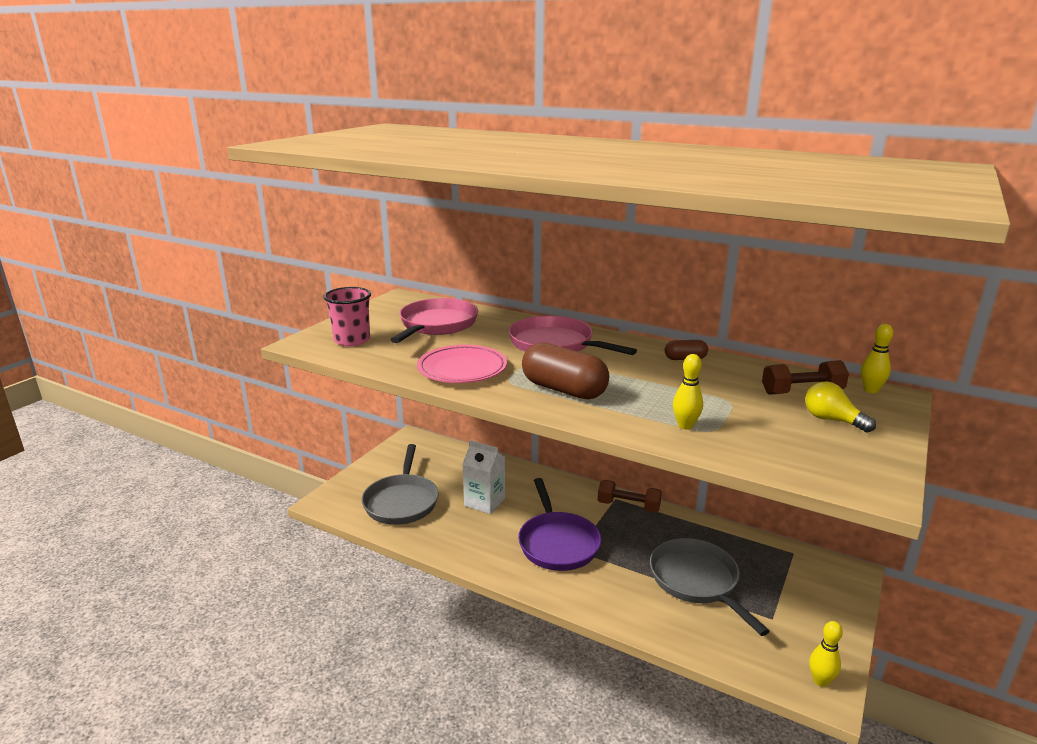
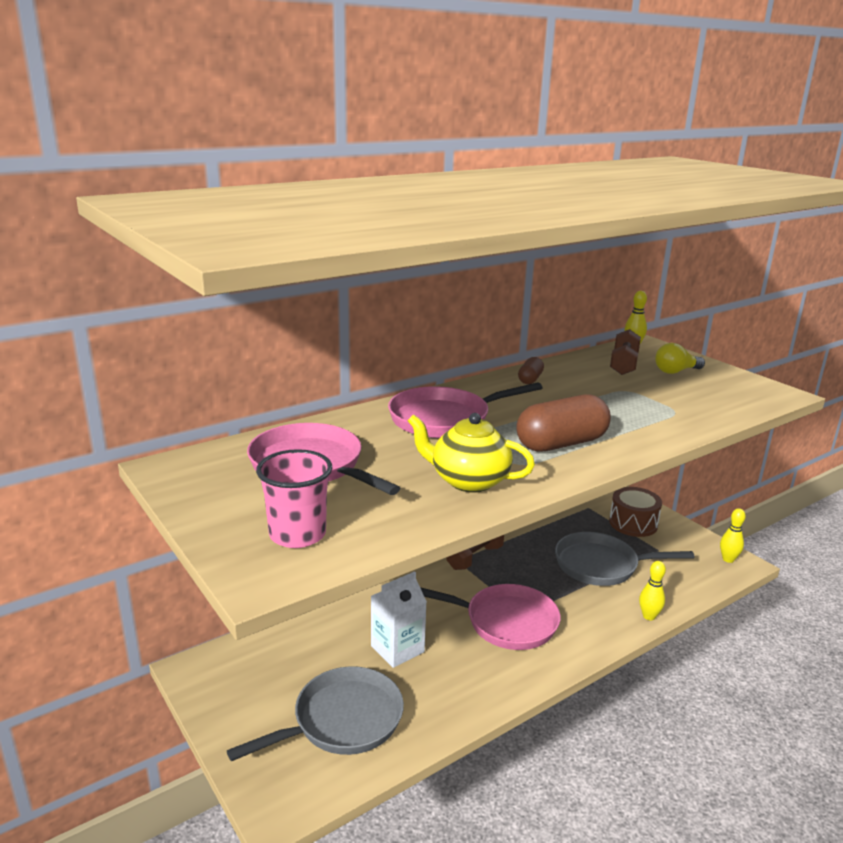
camera: 65 degrees left, 0 degrees up
(402, 501) = (341, 721): grey pan -> grey pan turned 60 degrees counterclockwise
(462, 369) = (468, 481): pink plate -> yellow teapot
(557, 543) = (505, 622): purple pan -> pink pan
(685, 426) = (663, 417): yellow bowling pin -> yellow bowling pin (649, 616)
(803, 590) = (633, 523): none -> brown drum

